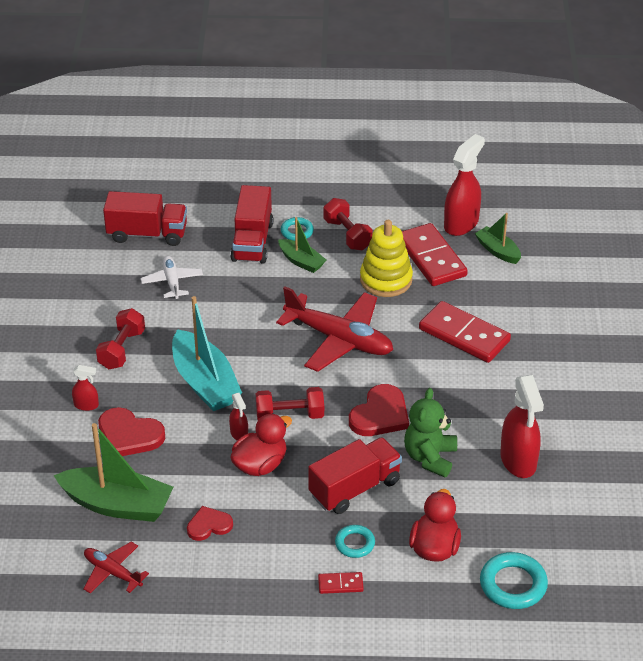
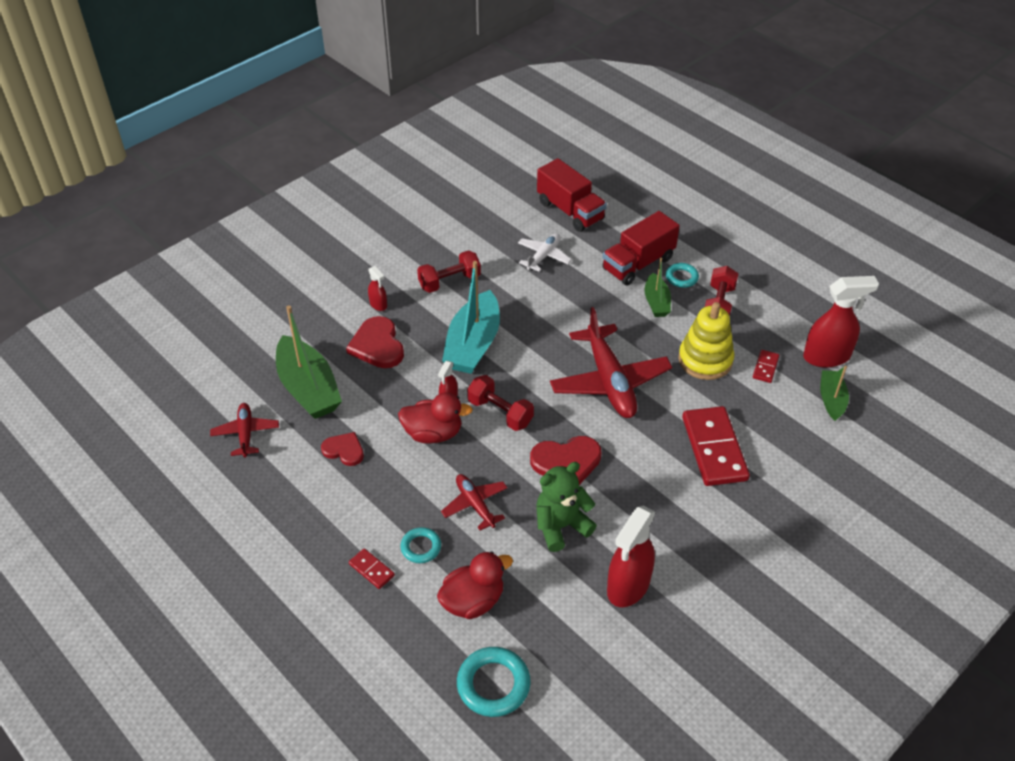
camera: 45 degrees right, 5 degrees up
(355, 488) = (475, 504): red truck -> red plane
(431, 258) = (765, 367): red domino -> red domino, size x0.45

